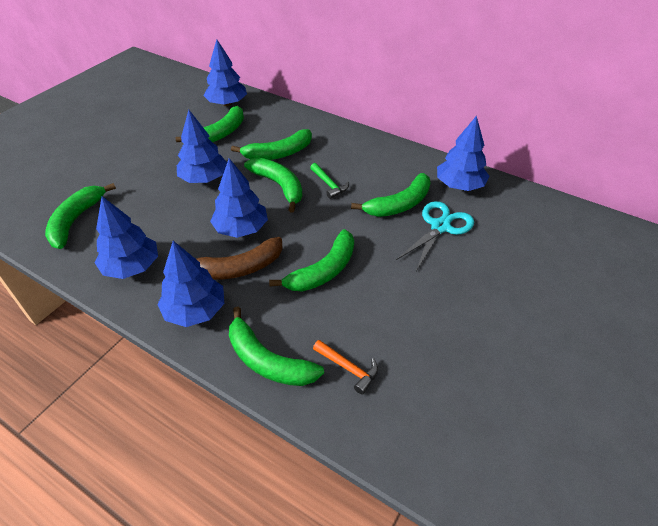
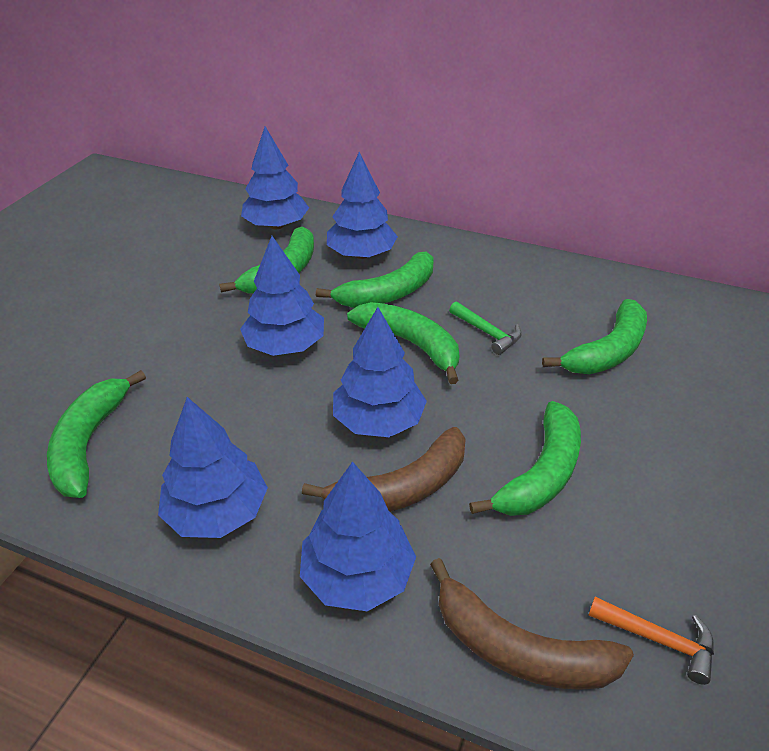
camera: 10 degrees left, 5 degrees down
(268, 361) = (519, 649): green banana -> brown banana
(440, 226) = (684, 378): turquoise scissors -> none
(459, 185) = (680, 312): blue tree -> blue tree (361, 254)

